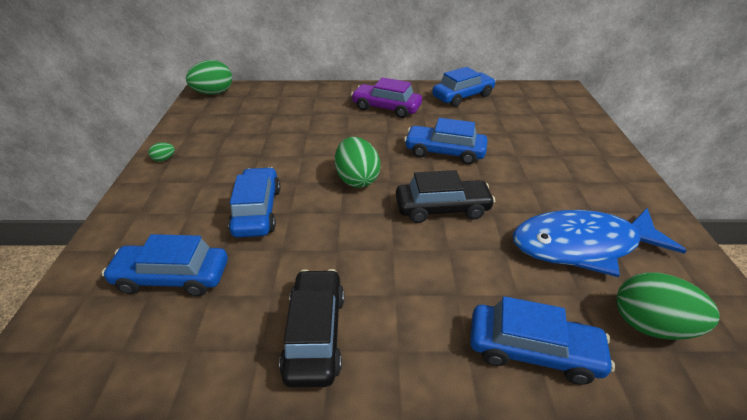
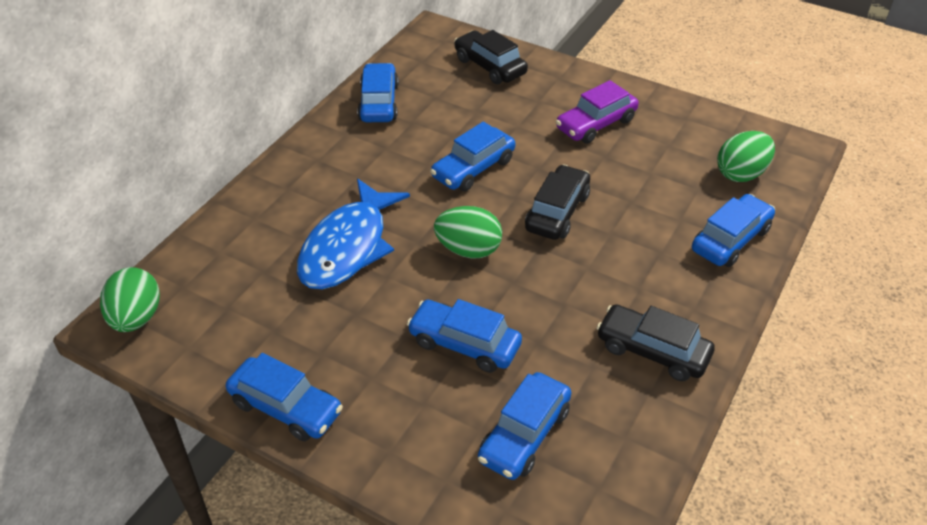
camera: 60 degrees left, 5 degrees up
(164, 159) = (286, 407): green egg -> blue car
(386, 108) = (346, 170): purple car -> purple car (596, 124)
(563, 121) = (490, 66): none -> black car
(582, 245) = (655, 158): blue fish -> blue fish (348, 247)

